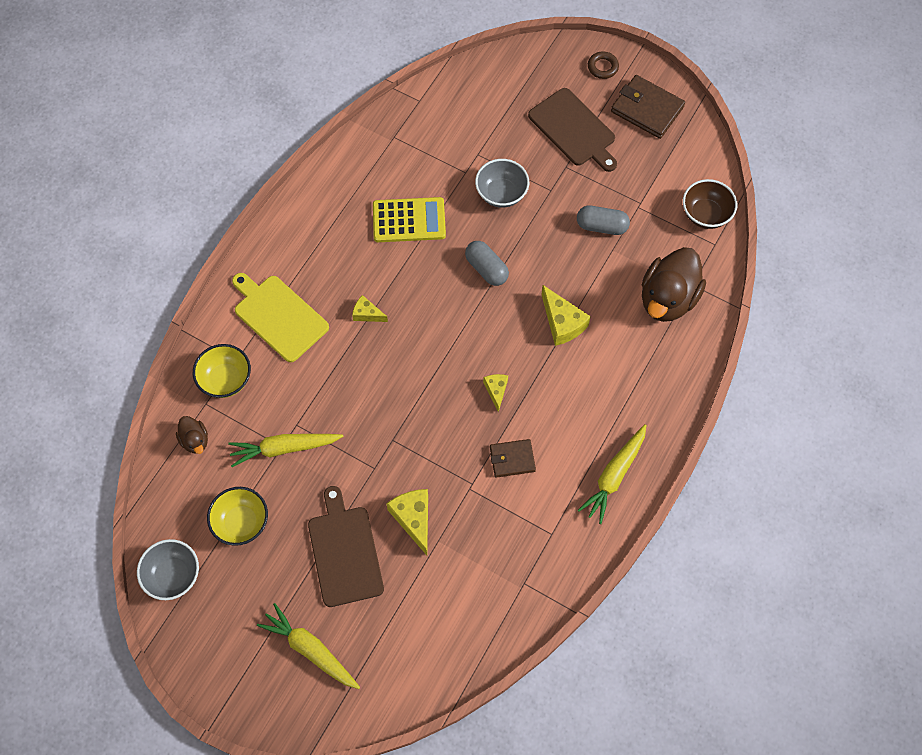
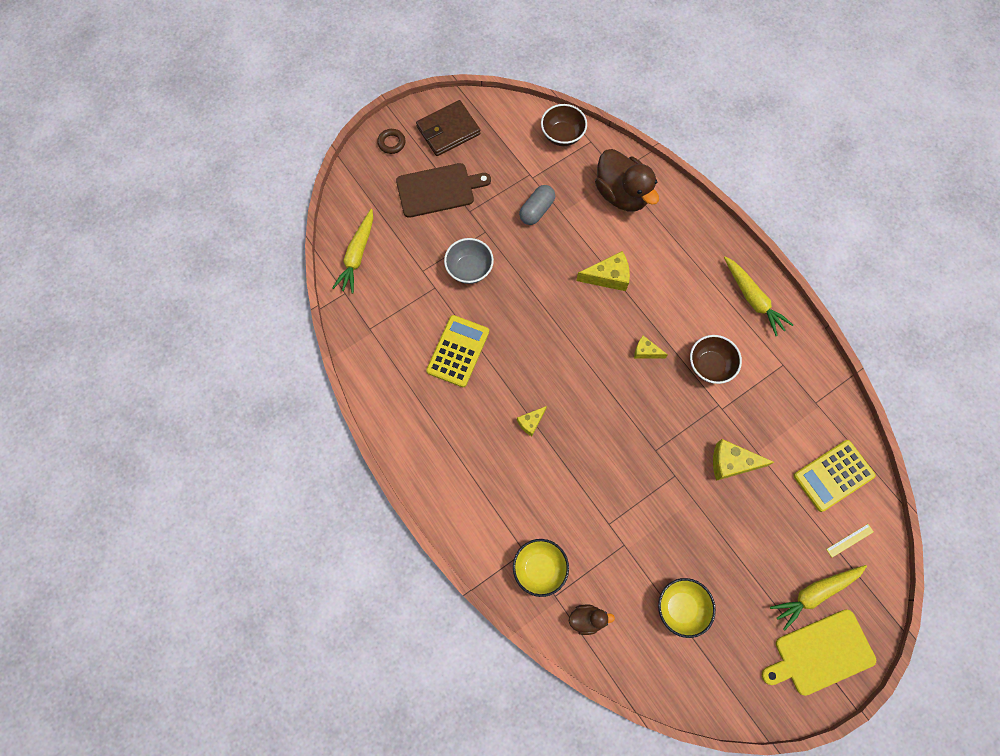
camera: 65 degrees left, 5 degrees up
(173, 575) = (707, 688): grey bowl -> none
(279, 316) = (498, 497): yellow cutting board -> yellow cutting board (820, 653)
(285, 448) = (627, 542): yellow carrot -> yellow carrot (357, 255)
(344, 552) = (740, 530): brown cutting board -> none
(383, 668) = (849, 540): none -> yellow ruler
(448, 628) = (833, 475): none -> yellow calculator
(486, 269) = (533, 311): grey capsule -> none
(512, 459) = (710, 365): brown wallet -> brown bowl

